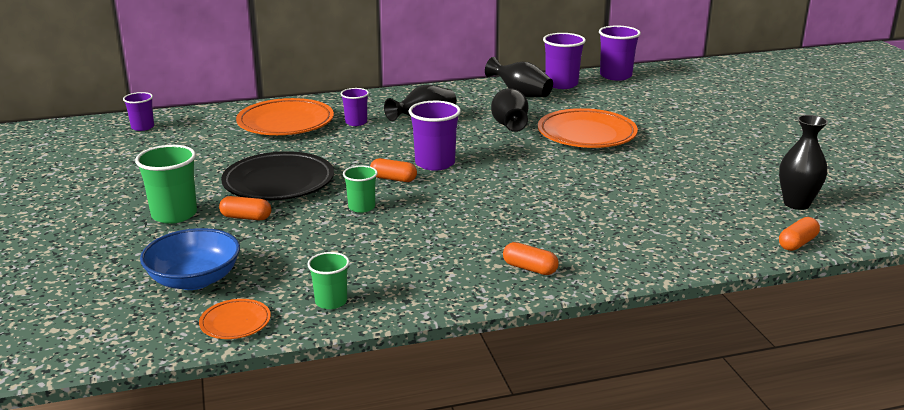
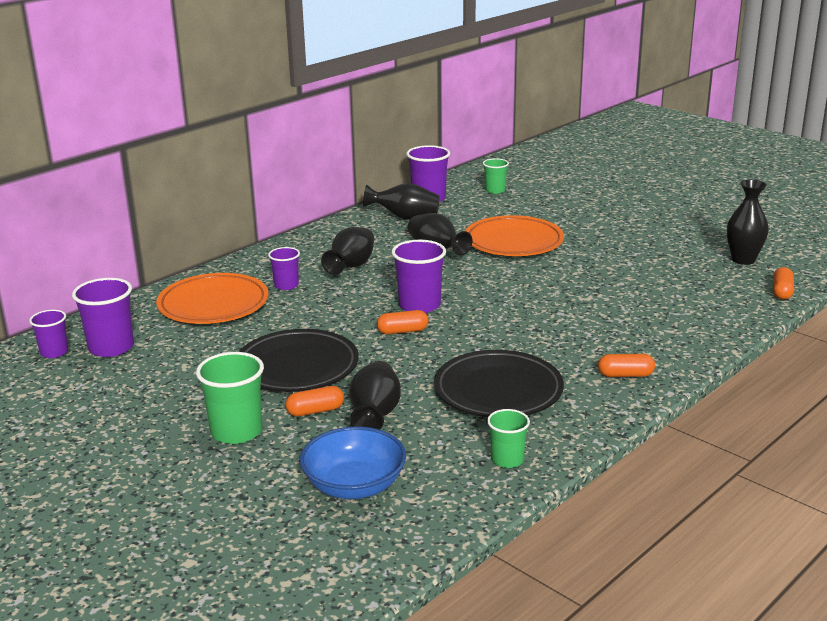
camera: 30 degrees left, 0 degrees up
(235, 323) = (451, 509): orange plate -> none
(283, 234) = (375, 415): none -> black vase
(361, 207) = (411, 366): green cup -> green cup (495, 190)
(401, 247) = (498, 391): none -> black plate
(615, 76) = (465, 180): purple cup -> purple cup (111, 347)

